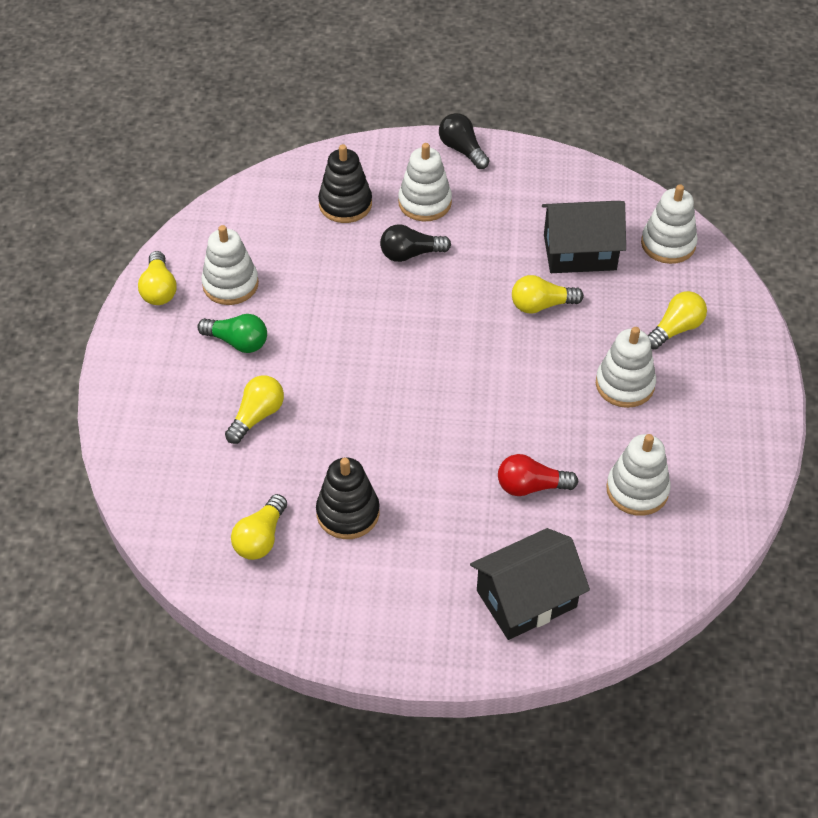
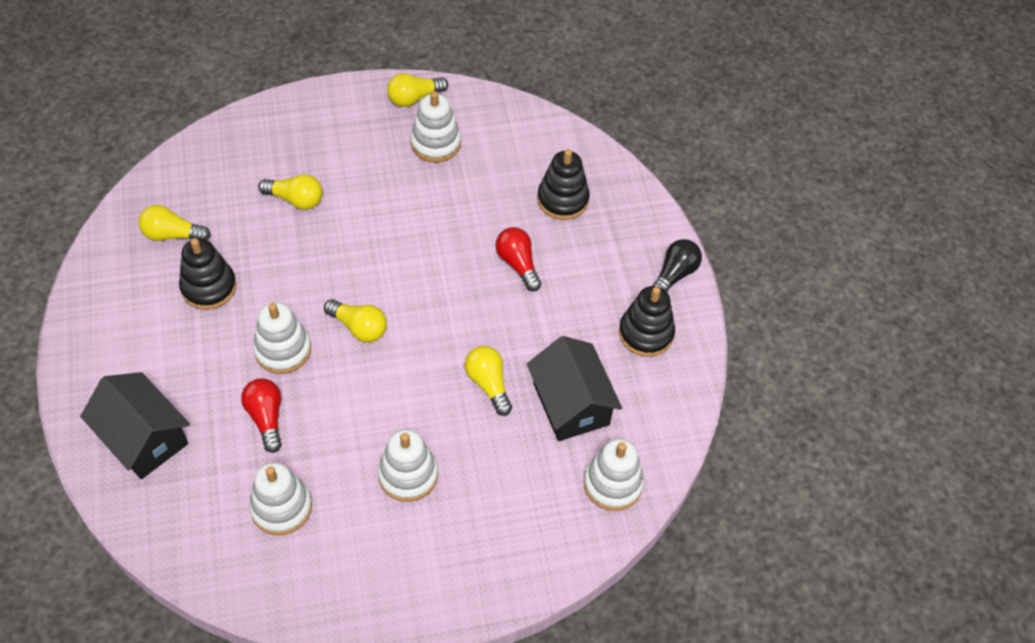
camera: 70 degrees right, 5 degrees up
(237, 342) = (372, 165): green light bulb -> none
(410, 254) = (518, 264): black light bulb -> red light bulb
(425, 203) = (589, 260): white stacking toy -> white stacking toy (283, 350)
(519, 184) = (646, 333): none -> black stacking toy
(675, 329) = (495, 509): yellow light bulb -> yellow light bulb (359, 327)

